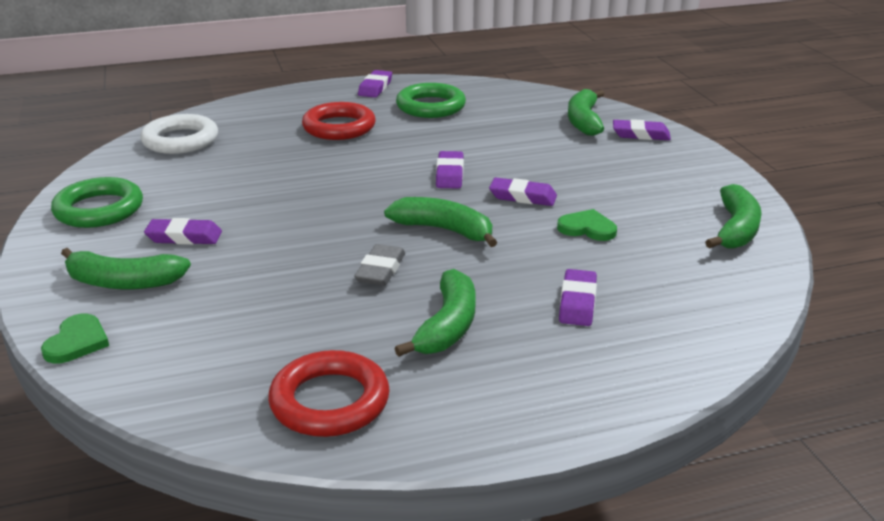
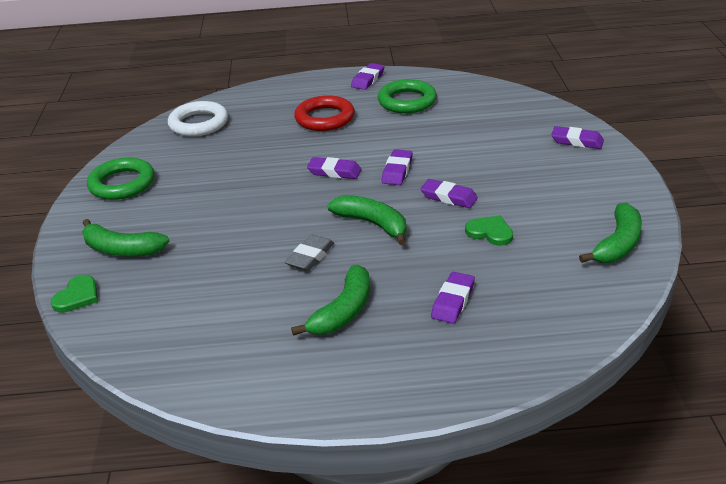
camera: 15 degrees right, 5 degrees up
(184, 237) = (175, 214): purple eraser -> purple eraser (334, 172)
(330, 401) = (234, 365): red ring -> none
(584, 121) = (532, 124): green banana -> none

